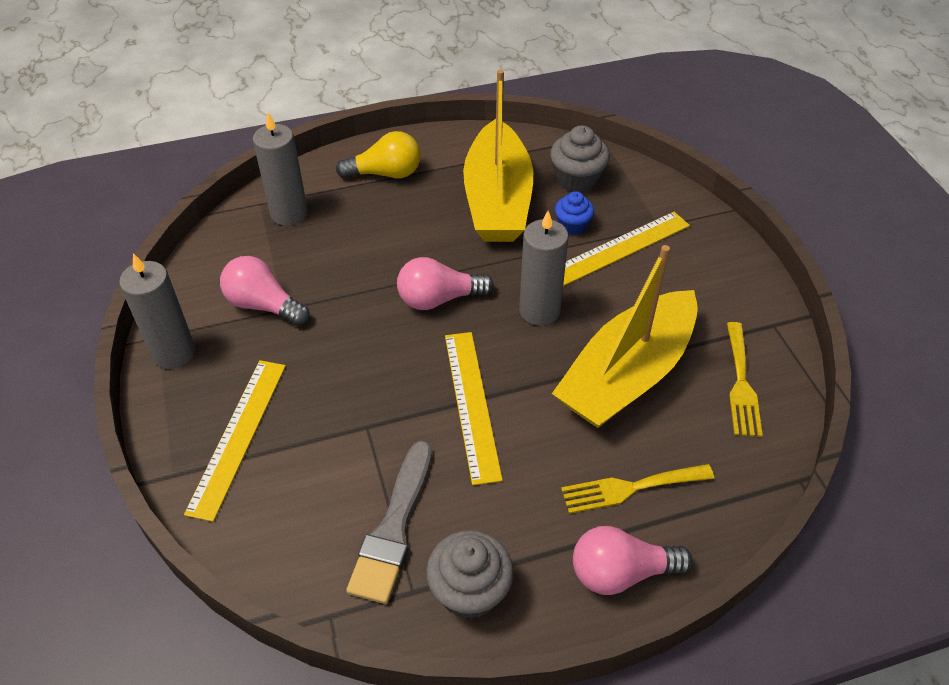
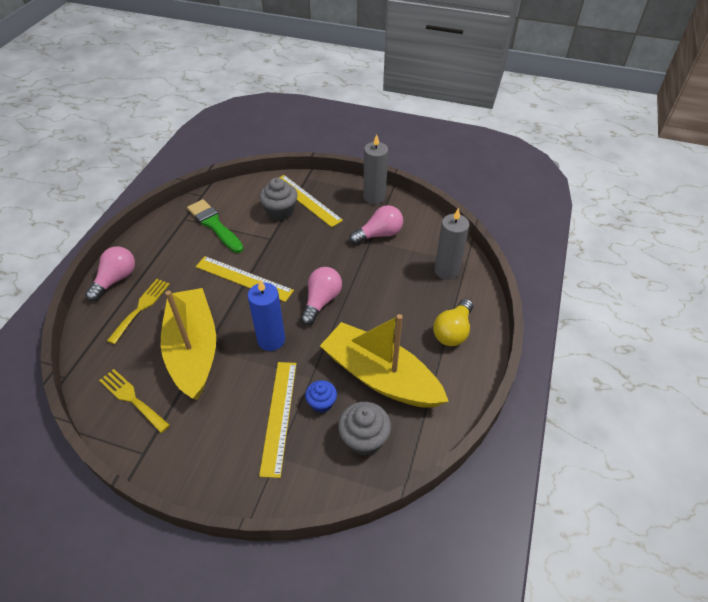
camera: 125 degrees right, 0 degrees up
(394, 527) = (214, 225): grey brush -> green brush
(470, 591) = (165, 233): grey cupcake -> grey cupcake (280, 211)
(539, 311) = (271, 340): grey candle -> blue candle

